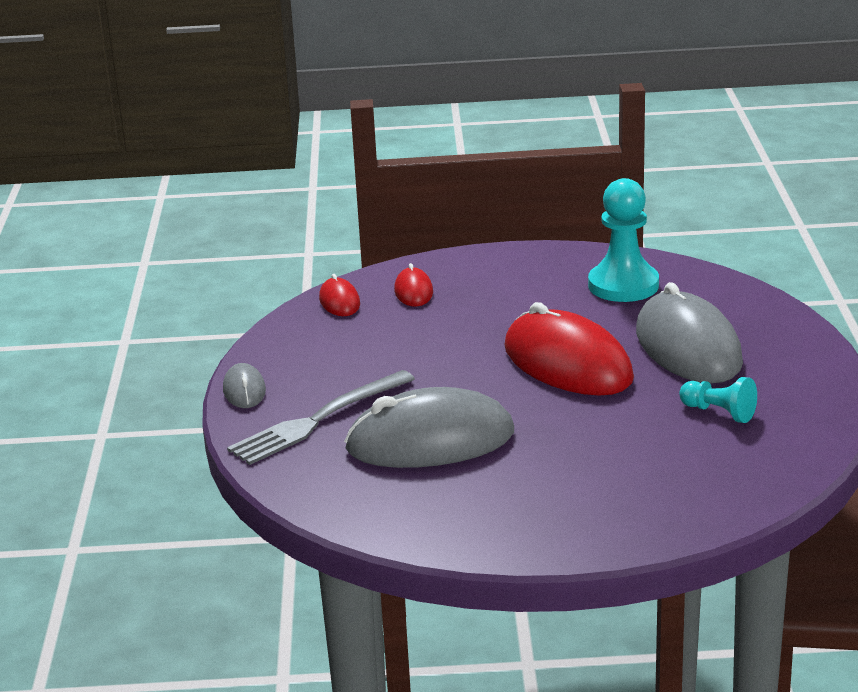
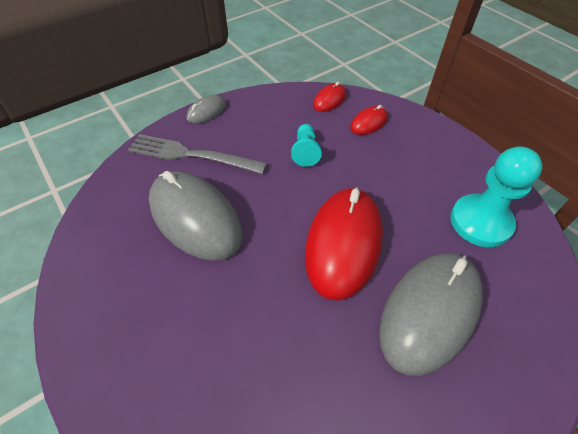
camera: 55 degrees right, 25 degrees up
(719, 412) = (345, 391): turquoise pawn -> turquoise pawn (305, 151)

